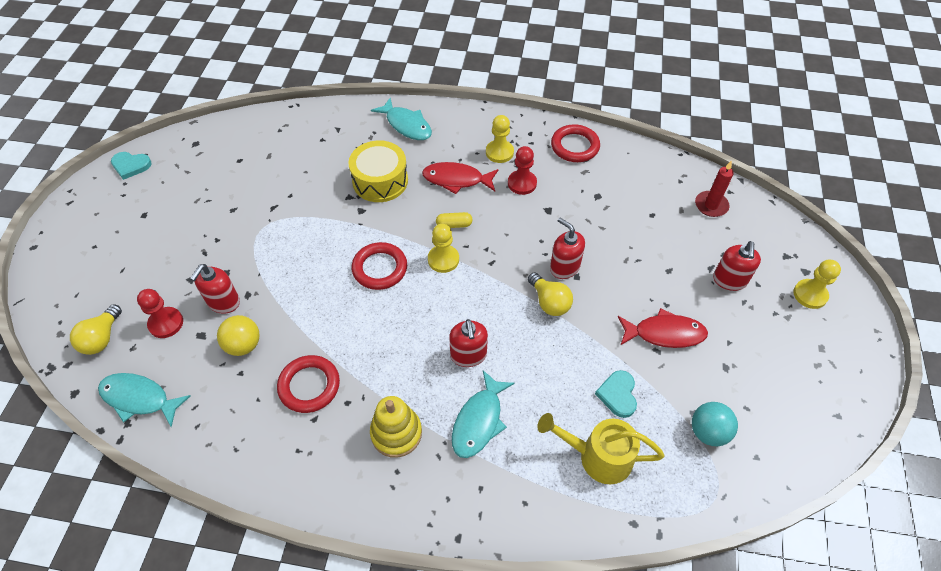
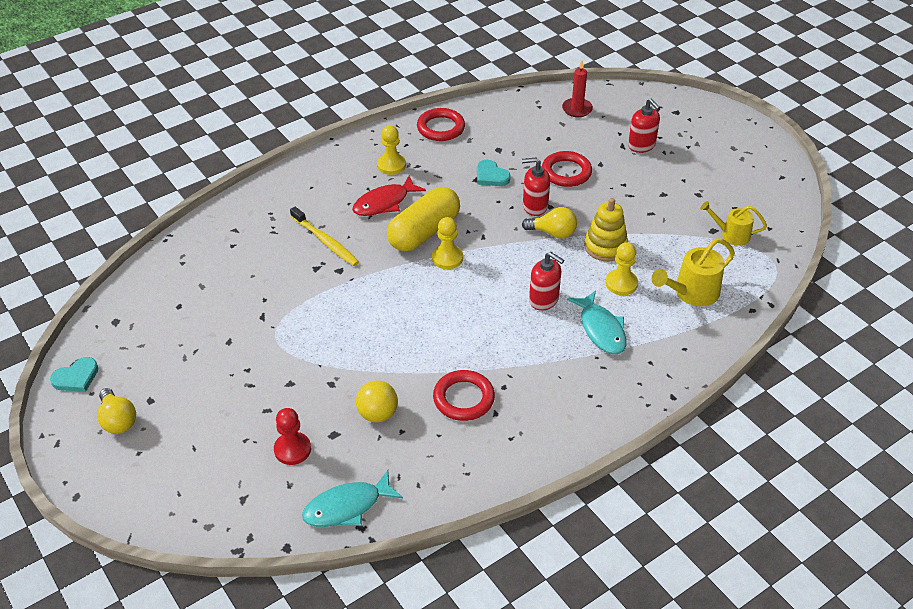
camera: 45 degrees left, 10 degrees down
(102, 338) = (252, 499): yellow light bulb -> yellow light bulb (118, 420)
(223, 302) = (319, 402): red soap dispenser -> none
(380, 181) = (325, 241): yellow drum -> yellow toothbrush
(380, 268) = (409, 295): red ring -> red ring (566, 172)
(396, 433) = (560, 376): yellow stacking toy -> yellow stacking toy (605, 247)
(406, 125) = (291, 191): turquoise fish -> none
(454, 225) = (424, 232): yellow capsule -> yellow capsule, size x2.46
(522, 183) = (436, 175): red pawn -> none
(618, 394) = (660, 253): turquoise heart -> turquoise heart (491, 176)
(665, 333) = (643, 201): red fish -> none
(708, 432) = (731, 234): turquoise ball -> yellow watering can
(810, 295) = (694, 123): yellow pawn -> yellow pawn (621, 283)

